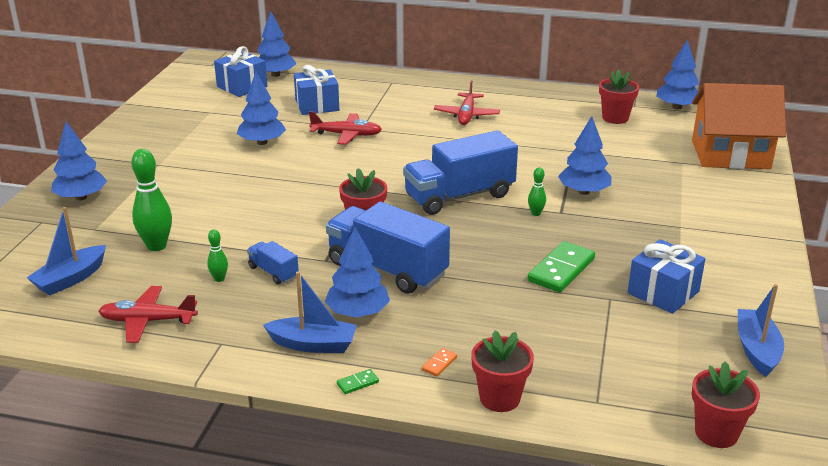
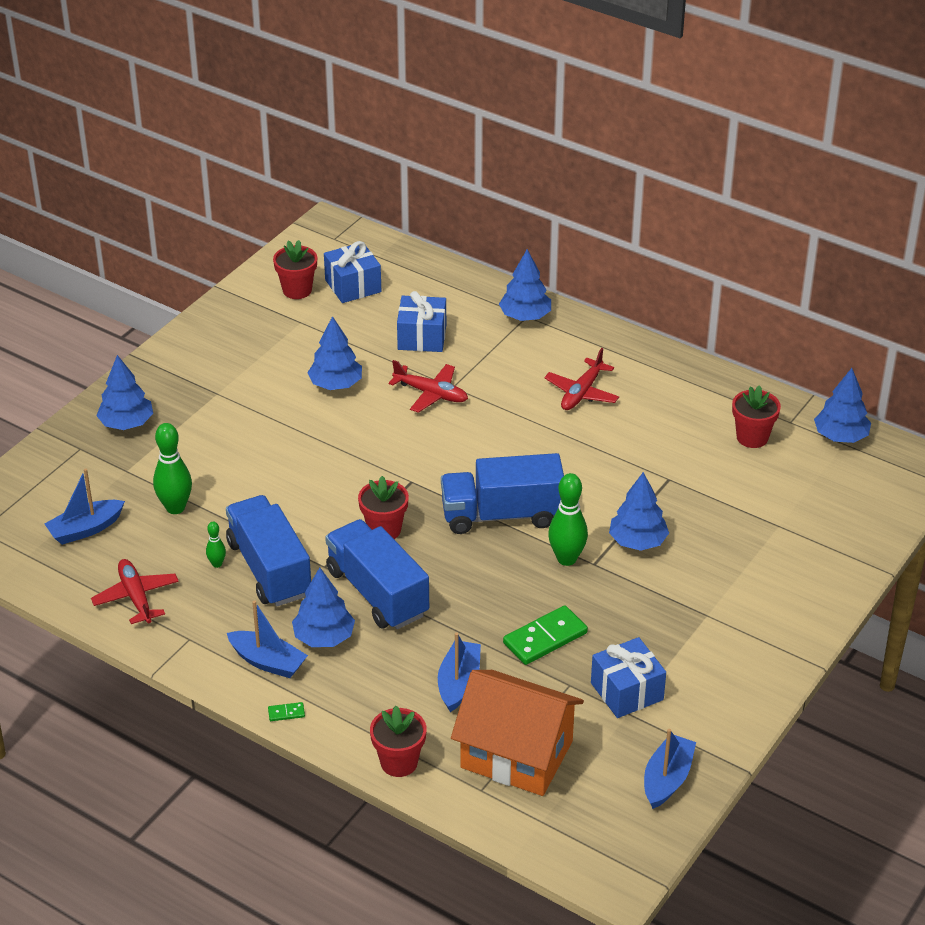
camera: 20 degrees right, 10 degrees up
(147, 321) = (136, 597): red plane -> red plane turned 45 degrees clockwise
(273, 272) = (269, 569): blue truck -> blue truck, size x2.15
(275, 75) = (399, 273): blue tree -> blue tree (525, 316)
(439, 364) = (367, 713): orange domino -> none
(510, 319) = (459, 683): none -> blue boat
(536, 213) = (566, 559): green bowling pin -> green bowling pin, size x1.98
(716, 433) = (563, 849): red flower pot -> red flower pot (297, 290)
(730, 154) = (844, 527): orange house -> orange house (516, 754)

